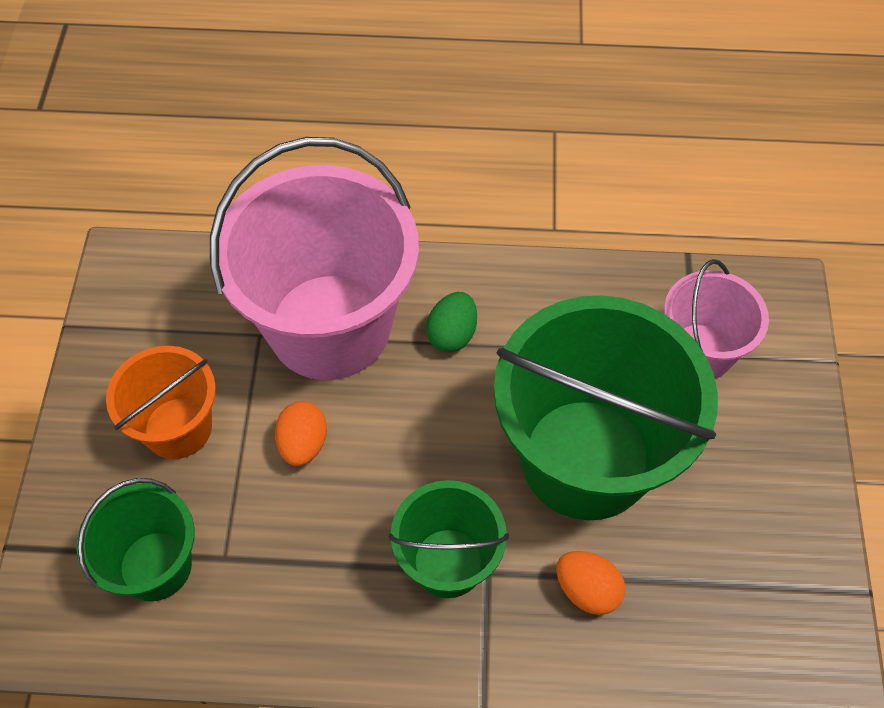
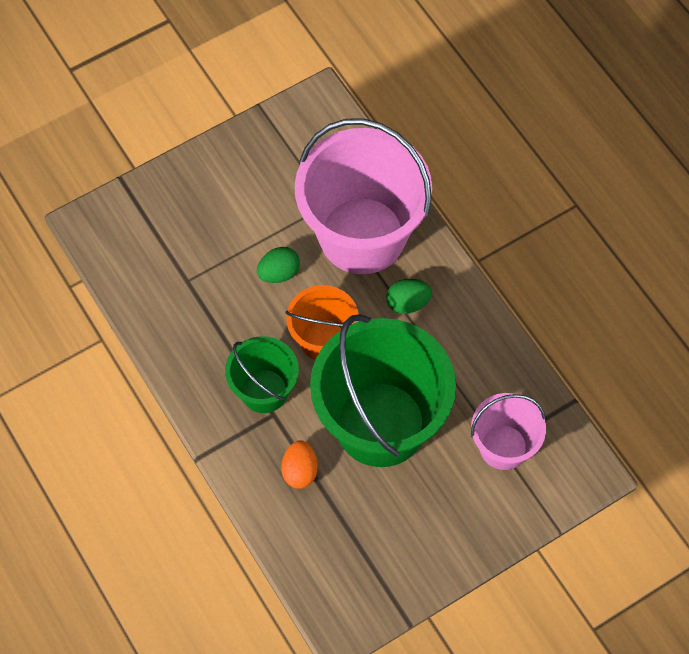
camera: 55 degrees right, 5 degrees up
(155, 566) = (159, 252): green bucket -> none
(178, 428) = (241, 205): orange bucket -> orange bucket (323, 340)
(303, 444) = (279, 273): orange egg -> green egg

